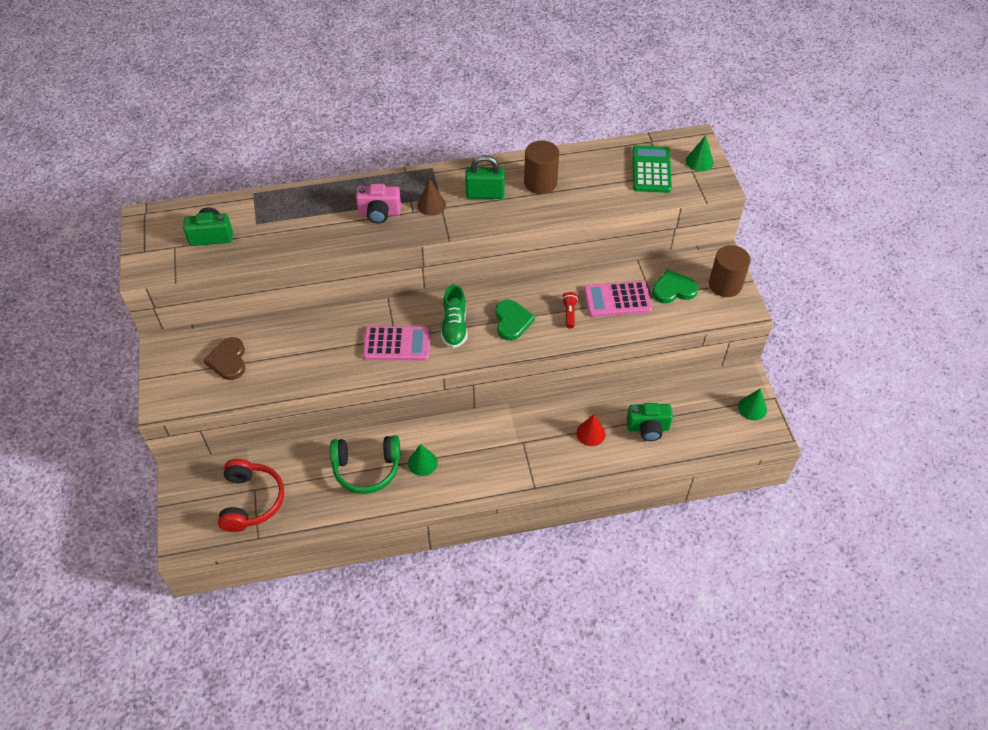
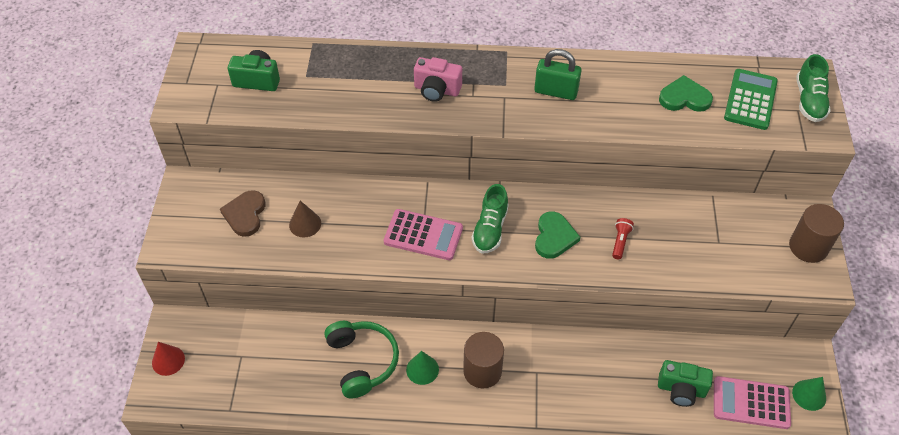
camera: 15 degrees right, 0 degrees up
(251, 501) = (234, 368): red headphones -> none
(367, 468) = (362, 361): green headphones -> green headphones turned 120 degrees counterclockwise
(431, 205) = (494, 92): brown cone -> brown cone (305, 224)
(540, 183) = (620, 90): brown cylinder -> brown cylinder (482, 371)
(590, 433) = (614, 380): red cone -> red cone (168, 360)
(617, 299) = (678, 237): pink calculator -> pink calculator (751, 403)
(673, 289) = (746, 239): green heart -> green heart (684, 98)
(699, 161) = (809, 101): green cone -> green shoe

